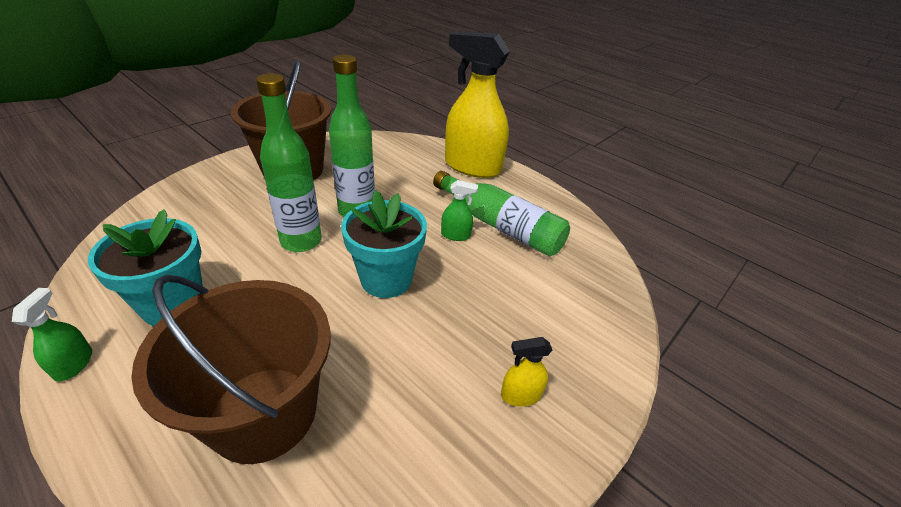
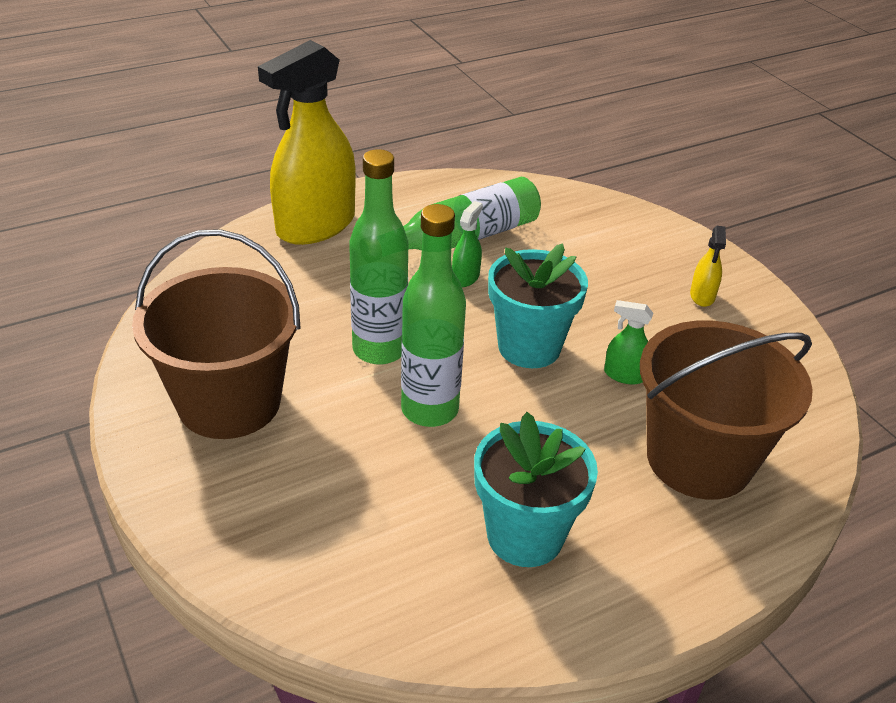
camera: 70 degrees left, 0 degrees up
(74, 364) = (607, 623): green spray bottle -> green spray bottle (624, 375)

